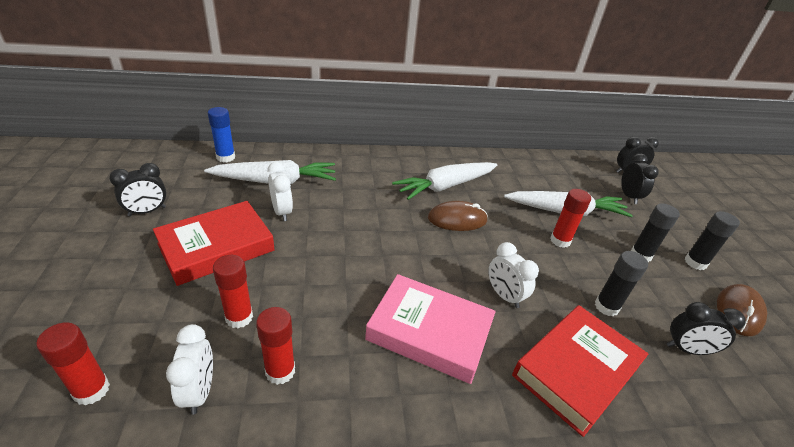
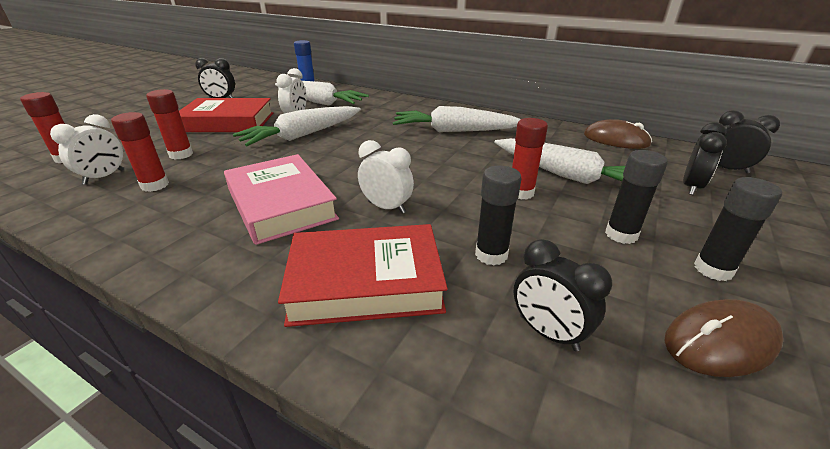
camera: 40 degrees right, 5 degrees down
(328, 238) = (303, 135): none -> white carrot
(457, 219) = (429, 151): brown mouse -> brown mouse (616, 140)
(504, 296) = (386, 207): white clock -> white clock turned 120 degrees clockwise

